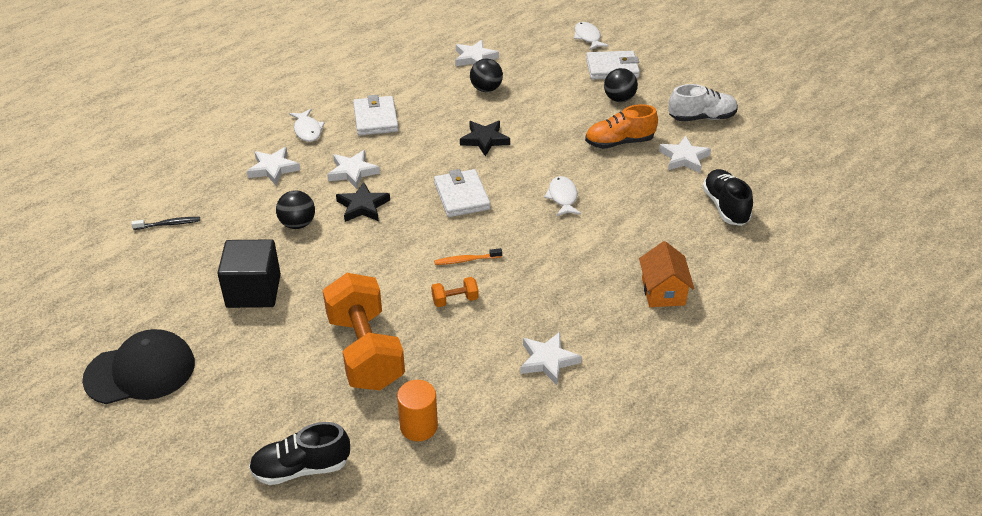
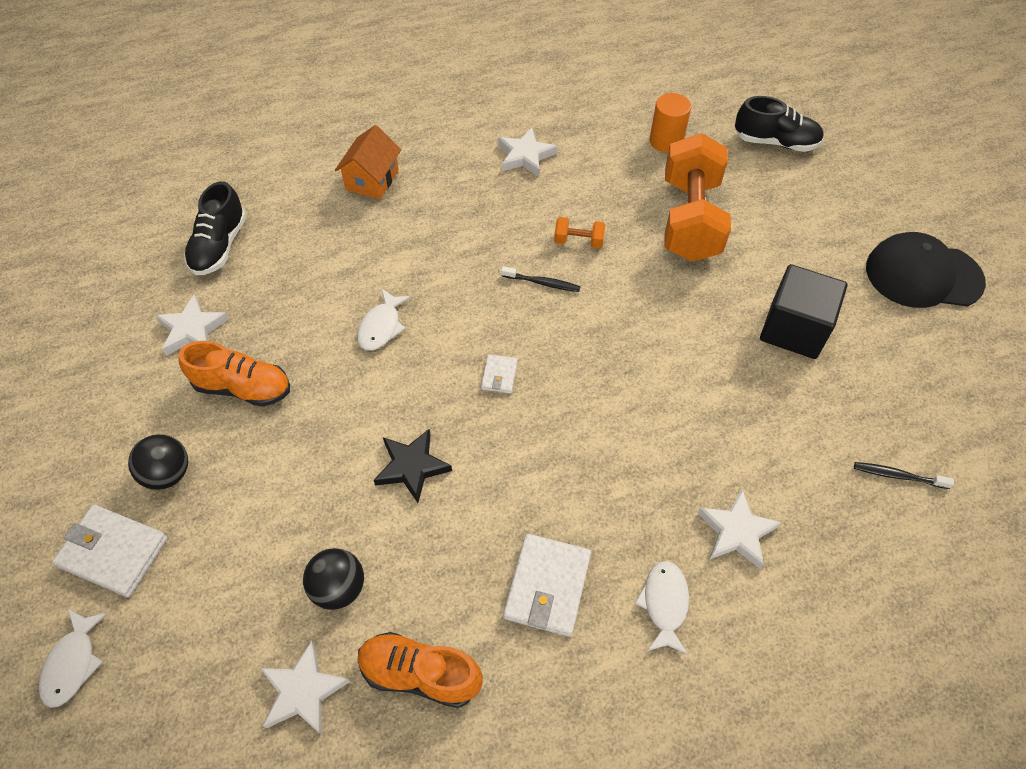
camera: 155 degrees left, 15 degrees up
(297, 224) = (722, 409): black ball -> none
(352, 172) = (623, 477): white star -> none
(363, 206) = (630, 407): black star -> none
(423, 76) = (420, 674): none -> orange shoe
(461, 196) = (499, 375): white wallet -> white wallet, size x0.52
(466, 260) = (542, 283): orange toothbrush -> black toothbrush
(702, 117) = (101, 388): white shoe -> none

